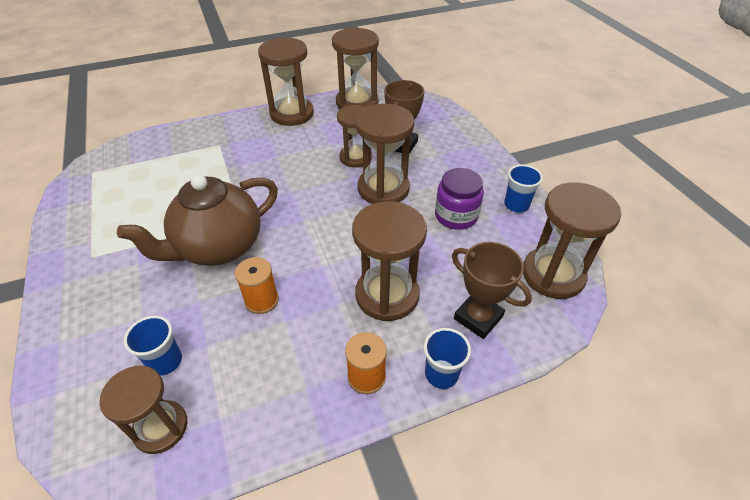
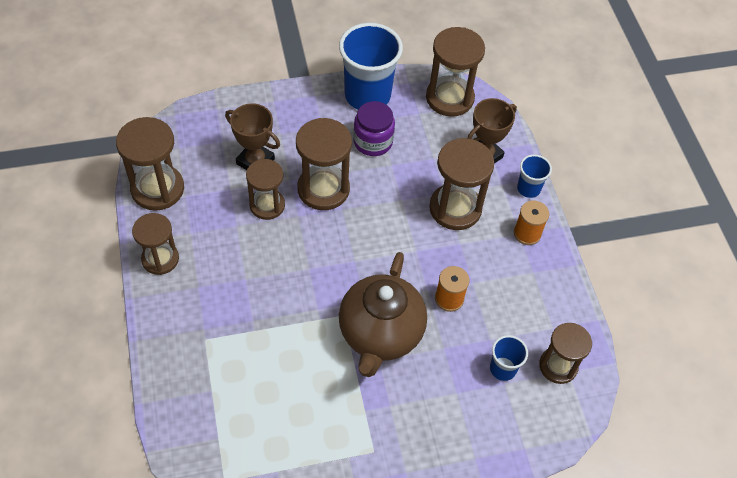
camera: 85 degrees left, 10 degrees up
(219, 247) = (380, 334): brown teapot -> brown teapot turned 45 degrees clockwise
(292, 114) = (160, 259): brown hourglass -> brown hourglass, size x0.67
(516, 205) = (367, 95): blue cup -> blue cup, size x2.05

